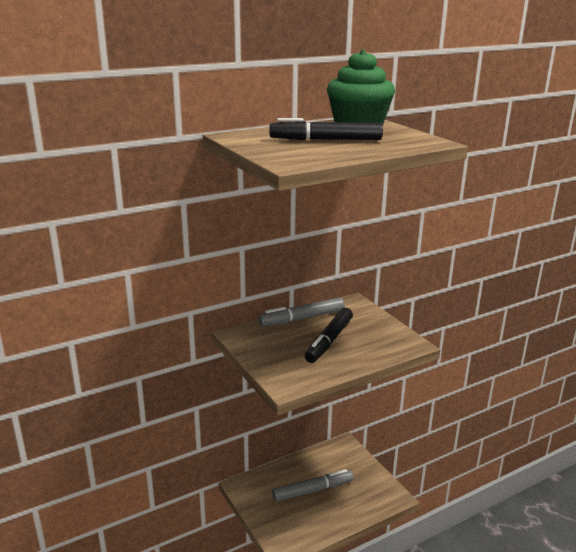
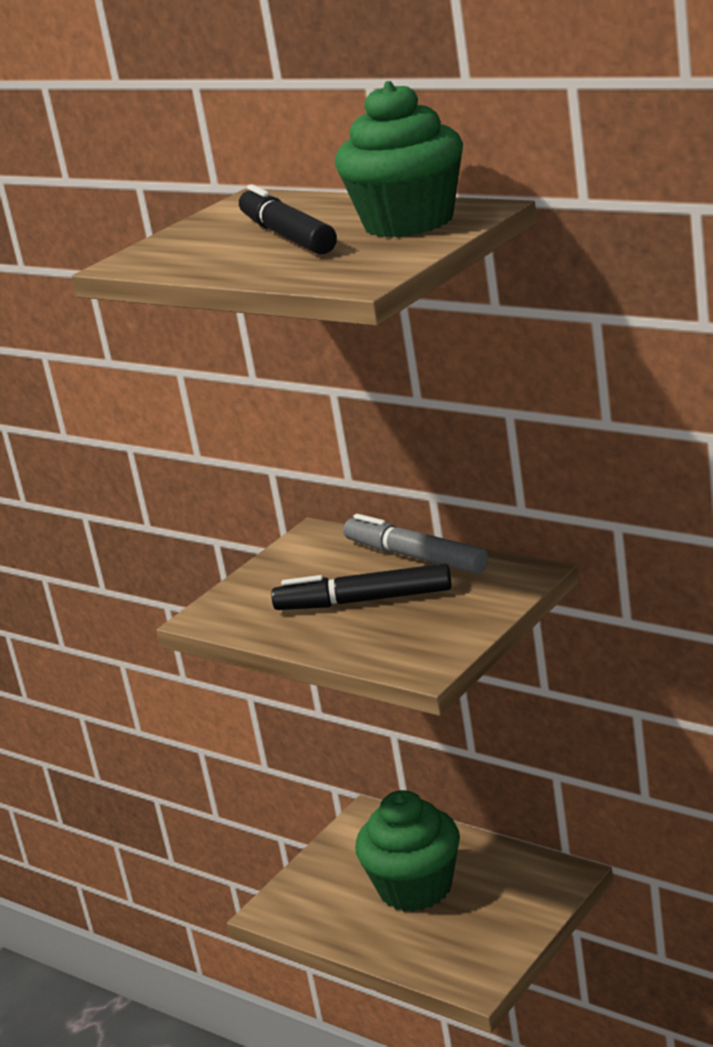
camera: 70 degrees right, 0 degrees up
(312, 490) = (415, 888): grey marker -> green cupcake

